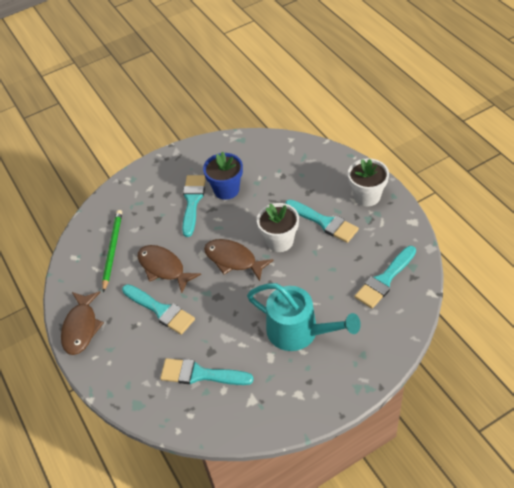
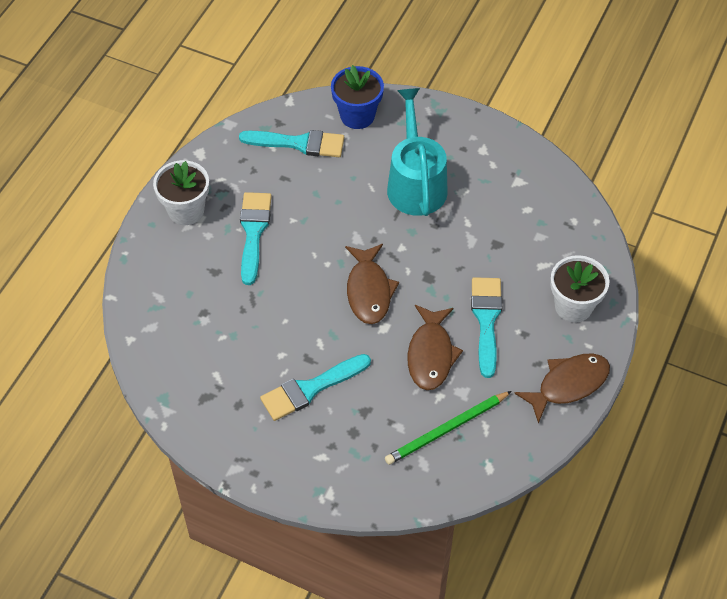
camera: 130 degrees left, 5 degrees up
(200, 374) = (527, 237): turquoise brush -> none
(226, 190) = (266, 362): blue flower pot -> blue flower pot (357, 115)
(279, 241) = (311, 260): white flower pot -> white flower pot (573, 306)

